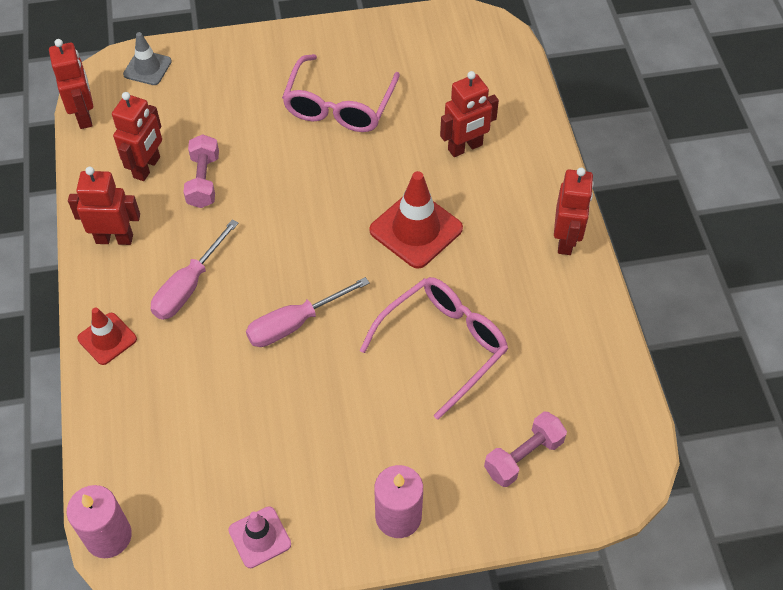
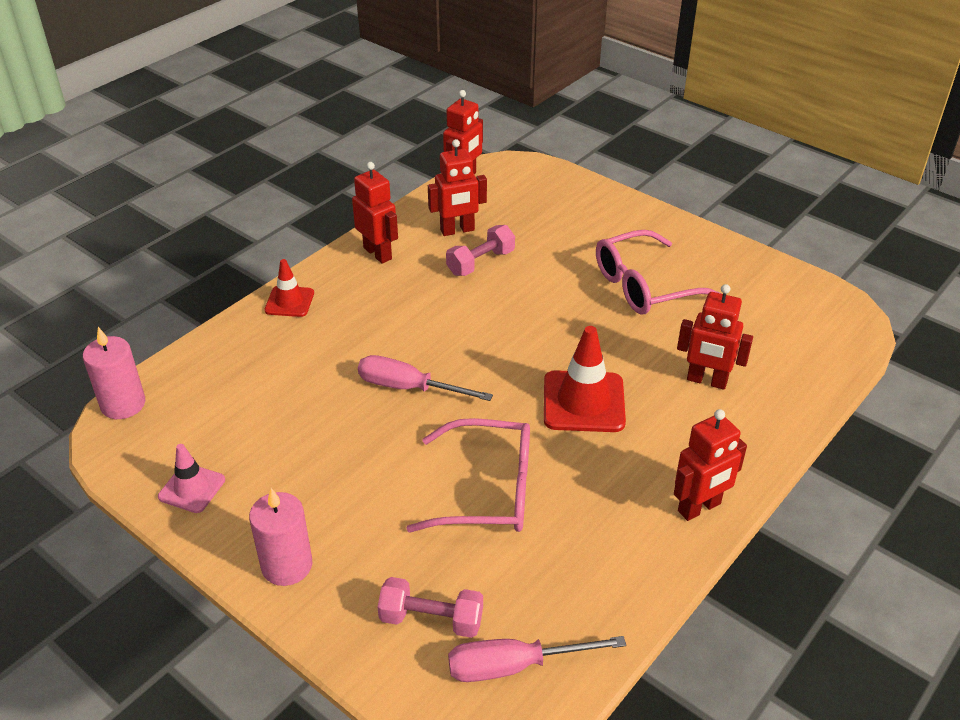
camera: 50 degrees right, 15 degrees down
(147, 68) = (543, 178): grey traffic cone -> none
(189, 286) = (379, 312): pink screwdriver -> pink screwdriver (514, 666)

